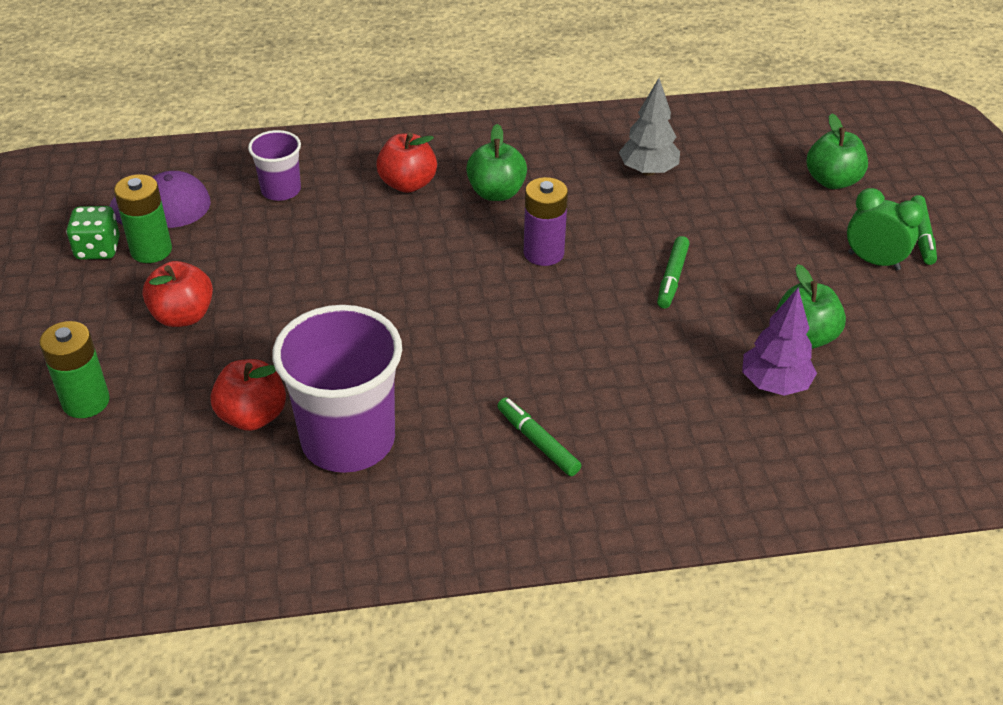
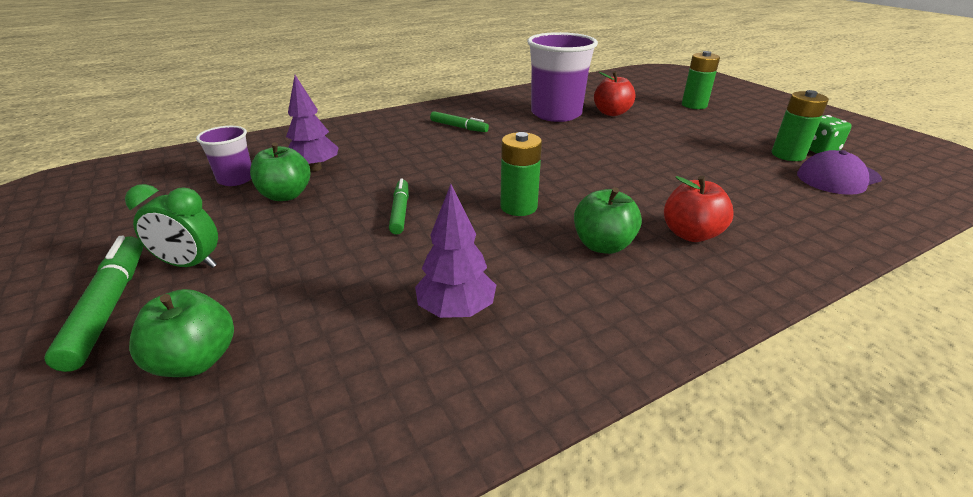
camera: 160 degrees right, 10 degrees down
(183, 316) = (708, 134): red apple -> none
(281, 190) = (781, 205): purple cup -> purple cup (236, 179)
(543, 253) = (518, 207): purple battery -> green battery
(648, 171) = (456, 310): grey tree -> purple tree
(921, 235) = (109, 306): green marker -> green marker, size x1.55

